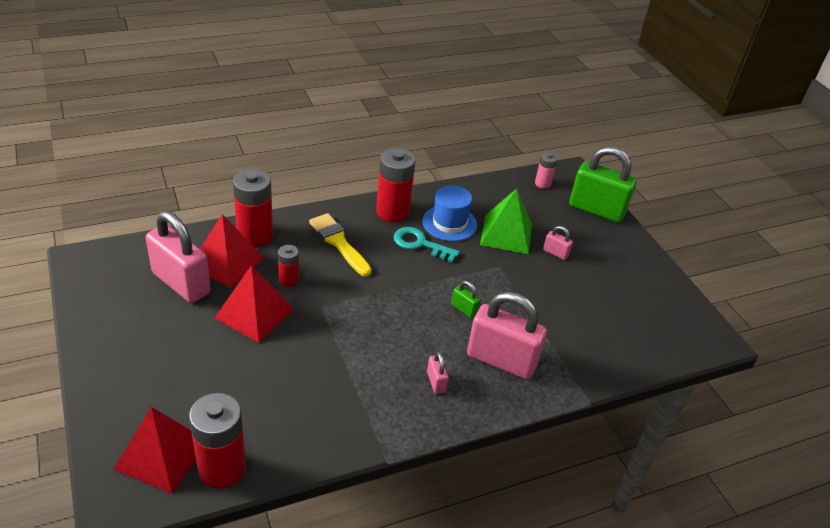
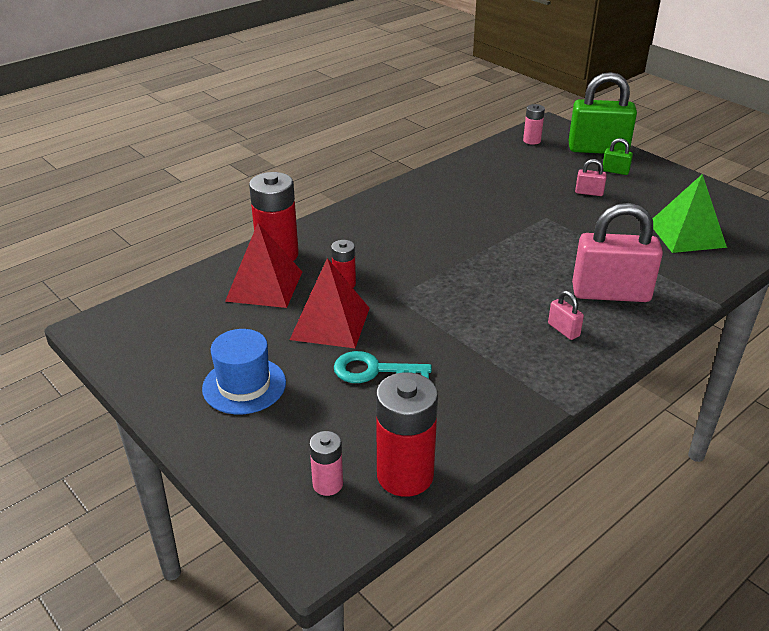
camera: 15 degrees left, 5 degrees down
(161, 455) = (327, 484): red pyramid -> pink battery
(181, 283) = (228, 318): pink padlock -> none
(338, 242) = (371, 238): yellow brush -> none
(392, 212) = (406, 199): red battery -> none
(420, 244) = (454, 218): turquoise key -> turquoise key (374, 371)
(449, 223) = (469, 194): blue hat -> blue hat (244, 385)
(464, 309) = (541, 261): green padlock -> green padlock (615, 171)
(506, 234) = (530, 189): green pyramid -> green pyramid (686, 234)

